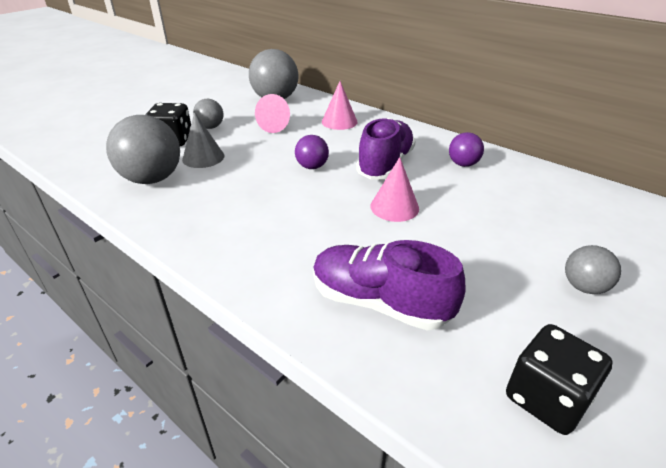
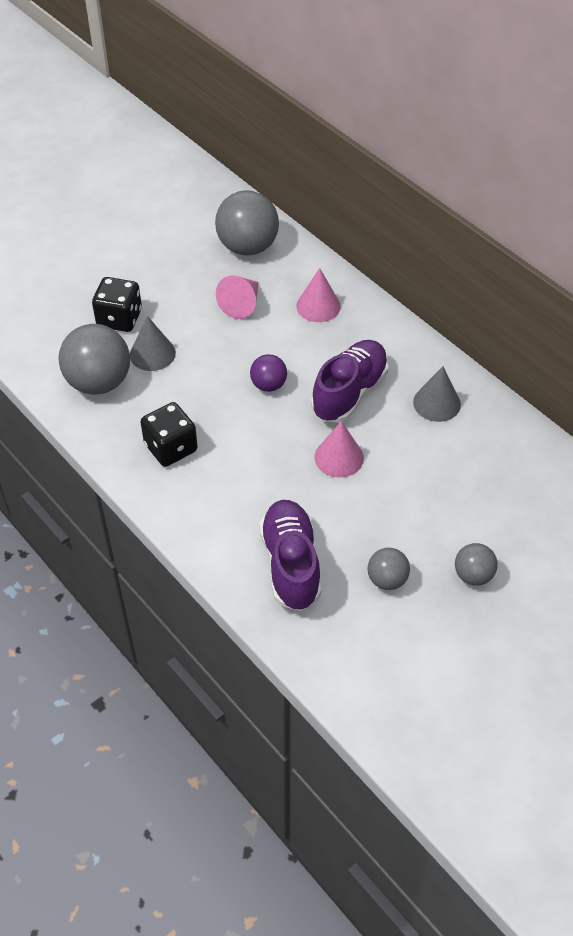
camera: 10 degrees right, 15 degrees up
(210, 127) = (163, 298): grey ball -> grey ball (387, 579)
(379, 302) = (290, 564): purple shoe -> purple shoe turned 45 degrees clockwise
(463, 164) = (436, 403): purple ball -> grey cone
(546, 398) = (387, 660): black dice -> black dice (171, 448)

